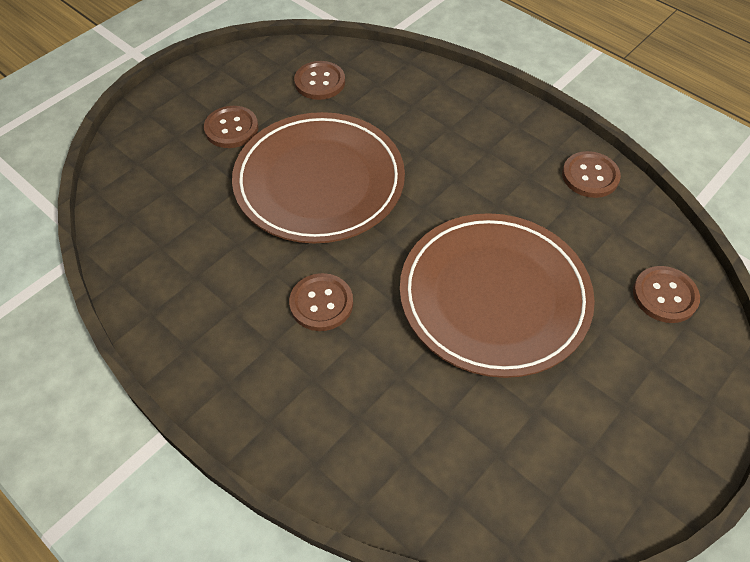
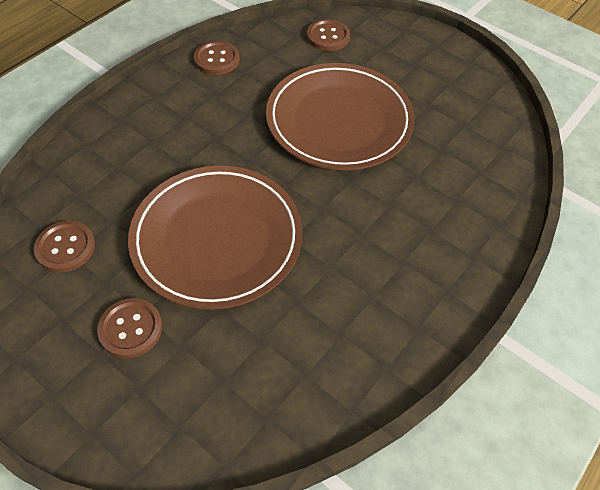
camera: 95 degrees left, 0 degrees up
(321, 303) = (358, 229): brown button -> none

